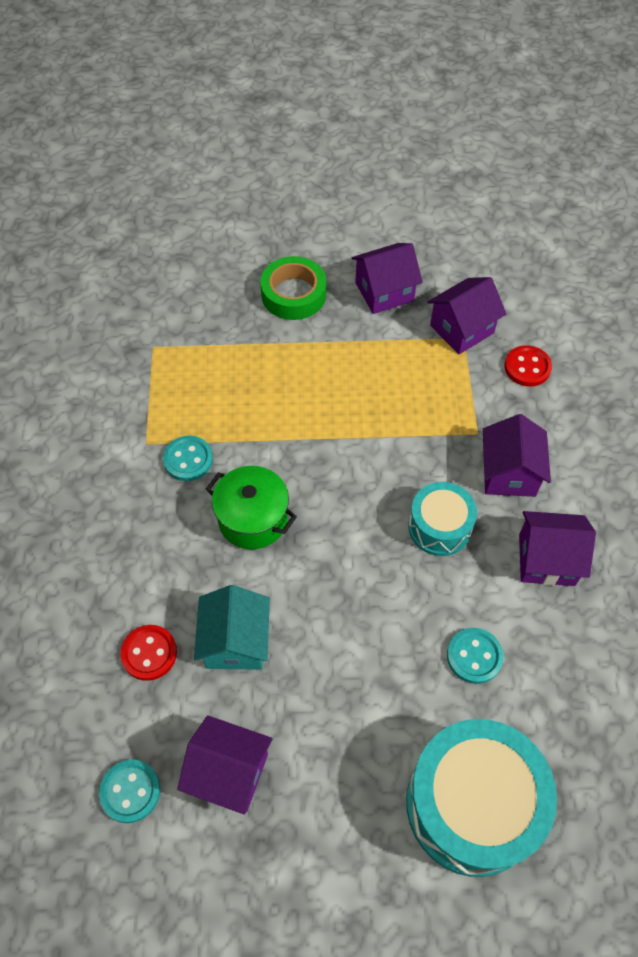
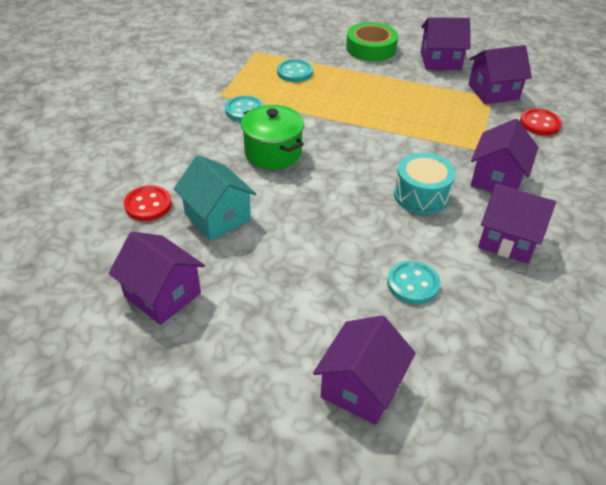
camera: 20 degrees right, 15 degrees down
(130, 791) = (79, 282): turquoise button -> turquoise button (294, 72)
(235, 641) = (217, 217): turquoise house -> turquoise house turned 60 degrees counterclockwise
(472, 805) = (361, 387): turquoise drum -> purple house

